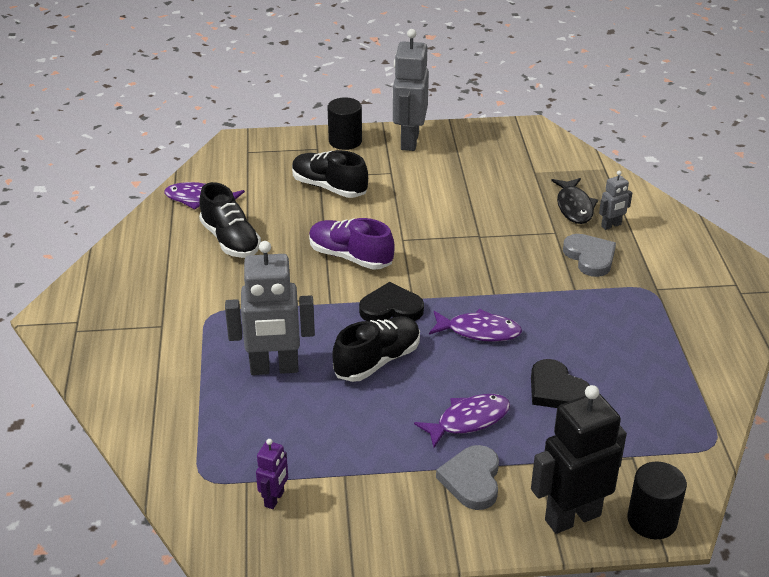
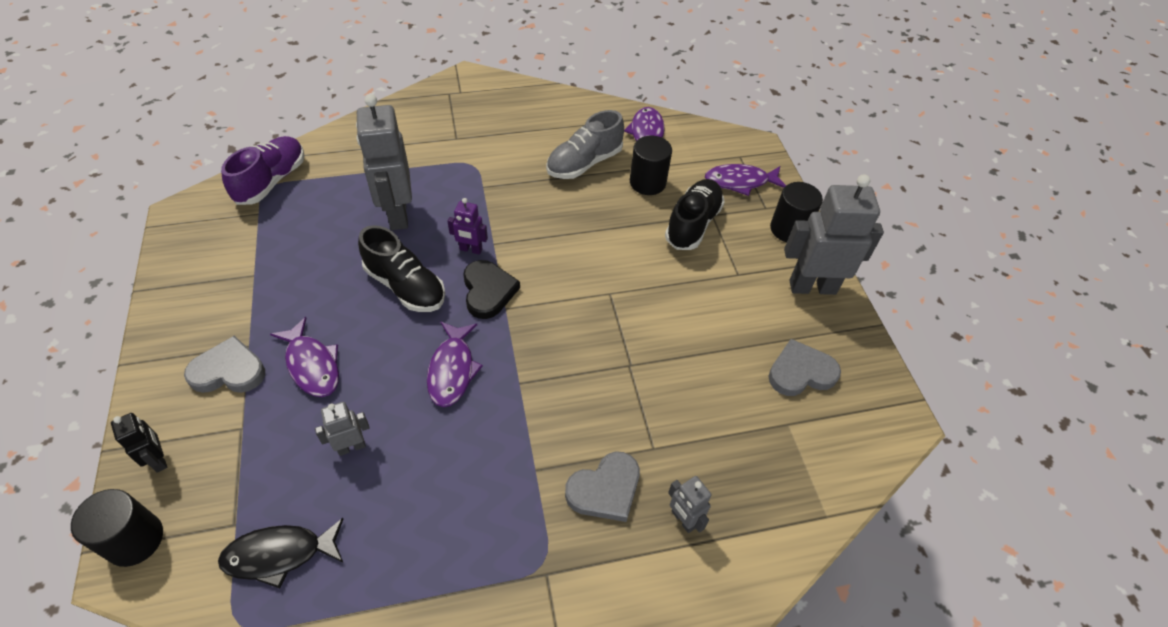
camera: 80 degrees right, 15 degrees up
(230, 240) = (584, 163): black shoe -> grey shoe
(269, 206) = (647, 182): none -> black cylinder
(274, 499) = (234, 232): purple robot -> purple robot (471, 249)
(282, 156) = (740, 182): none -> purple fish
(350, 257) = (571, 252): purple shoe -> purple shoe (271, 181)
(490, 159) = (800, 372): none -> grey heart
(556, 390) = (351, 447): black heart -> grey robot
(572, 517) = (159, 459): black robot -> black robot, size x0.48
(574, 207) = (717, 472): black fish -> black fish (279, 554)

